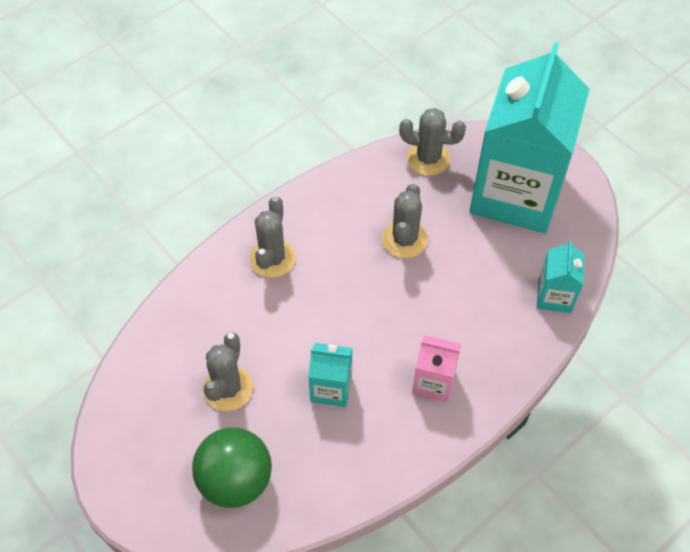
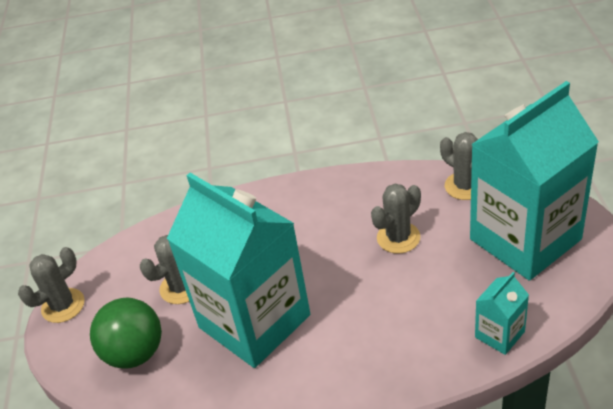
camera: 40 degrees right, 15 degrees down
(272, 258) = (284, 212): grey cactus -> grey cactus (63, 305)
(331, 388) = (254, 321): turquoise carton -> turquoise carton, size x2.41
(433, 382) = (338, 354): pink carton -> none

